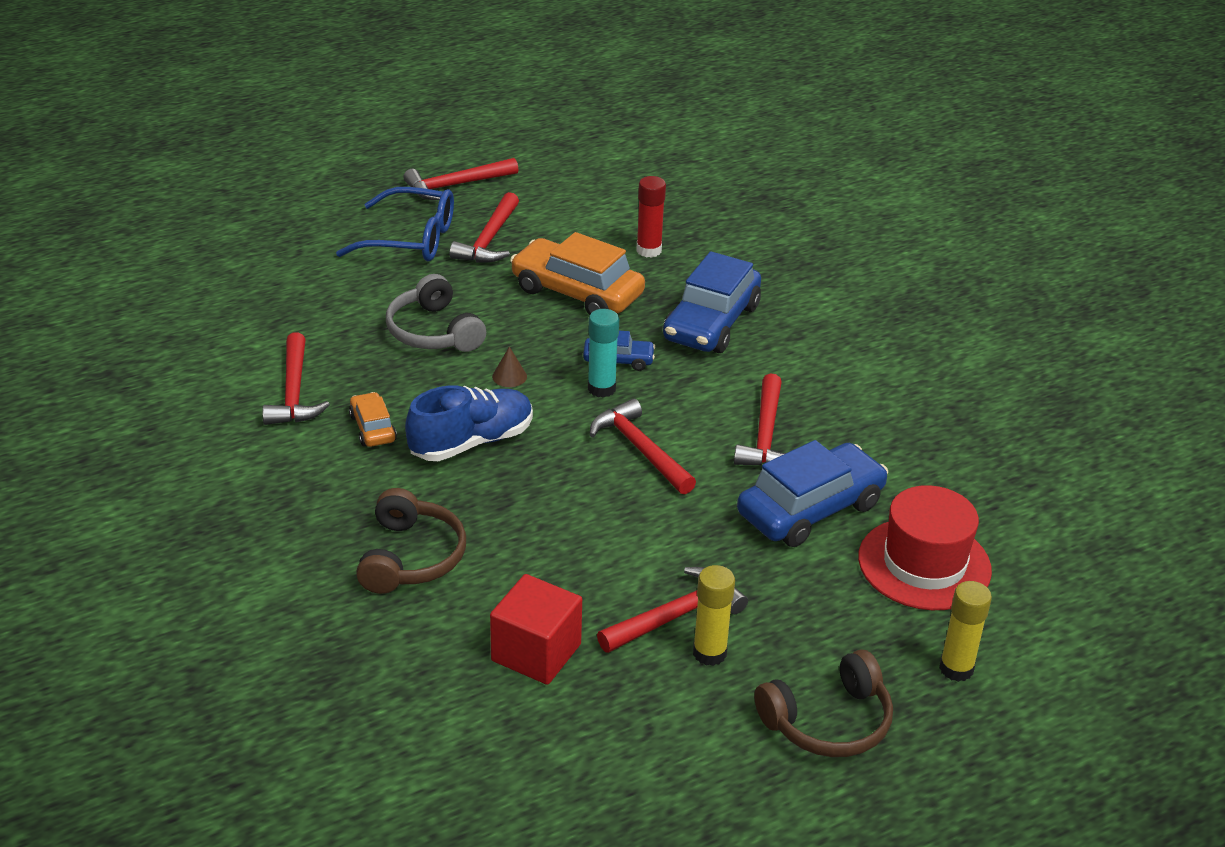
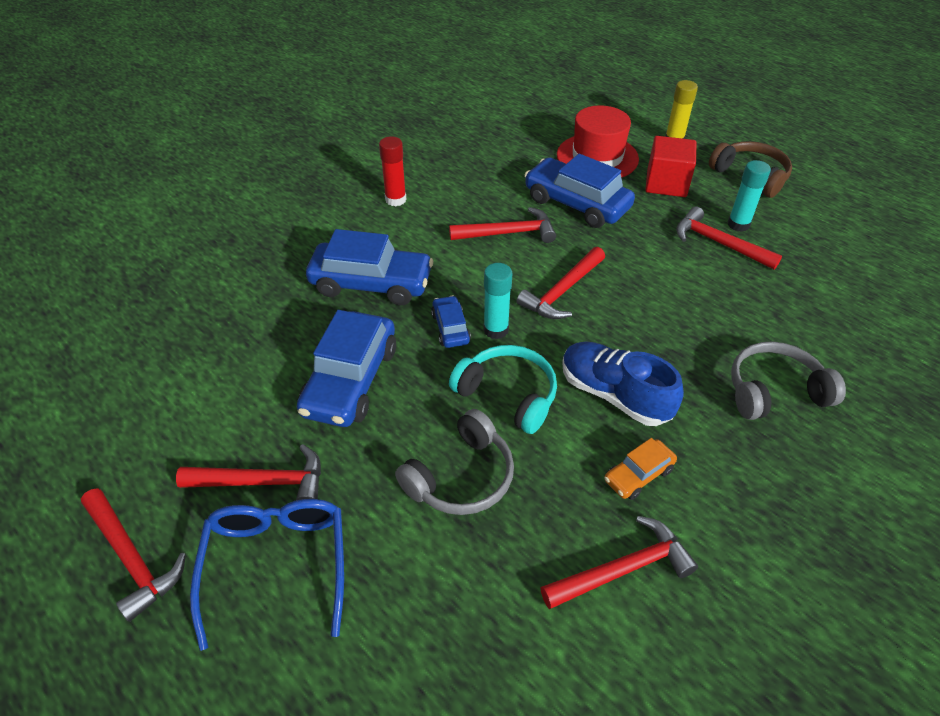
camera: 105 degrees left, 10 degrees up
(410, 557) = (774, 391): brown headphones -> grey headphones
(509, 376) = (508, 395): brown cone -> turquoise headphones
(536, 652) = (804, 298): red cube -> red cube (666, 183)
(577, 292) = (350, 380): orange car -> blue car
(649, 250) = (259, 345): red glue stick -> red glue stick (395, 200)
(709, 653) = (738, 224): yellow glue stick -> turquoise glue stick

